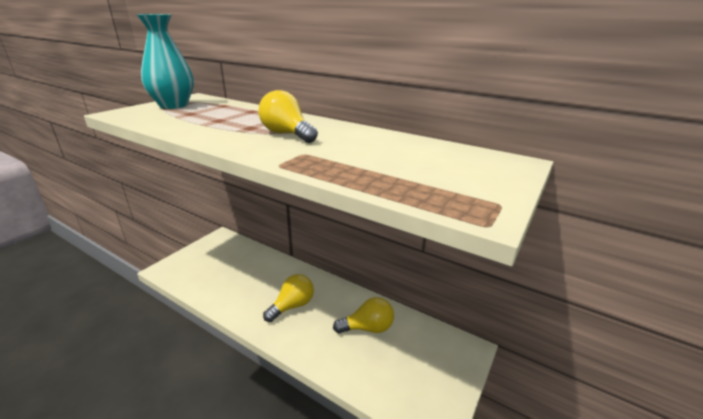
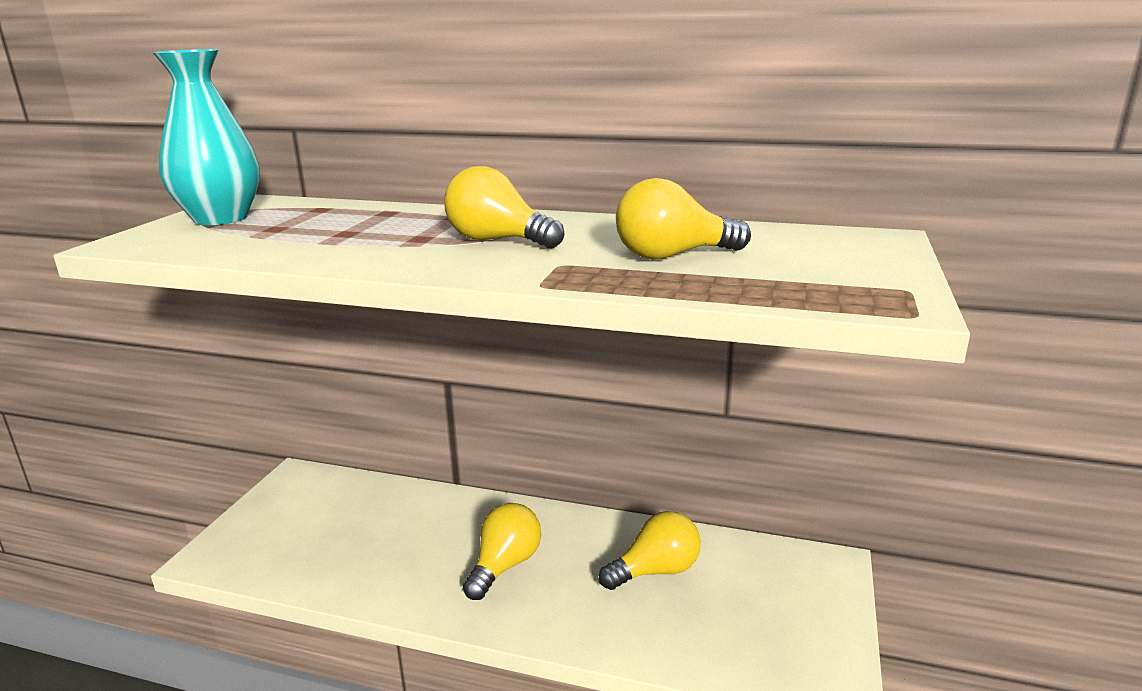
camera: 15 degrees left, 5 degrees down
(372, 157) = (672, 255): none -> yellow light bulb

